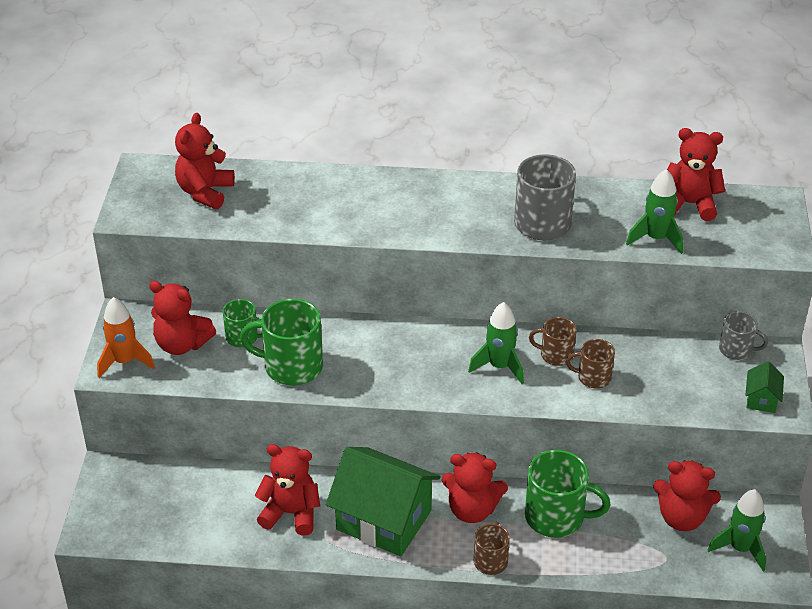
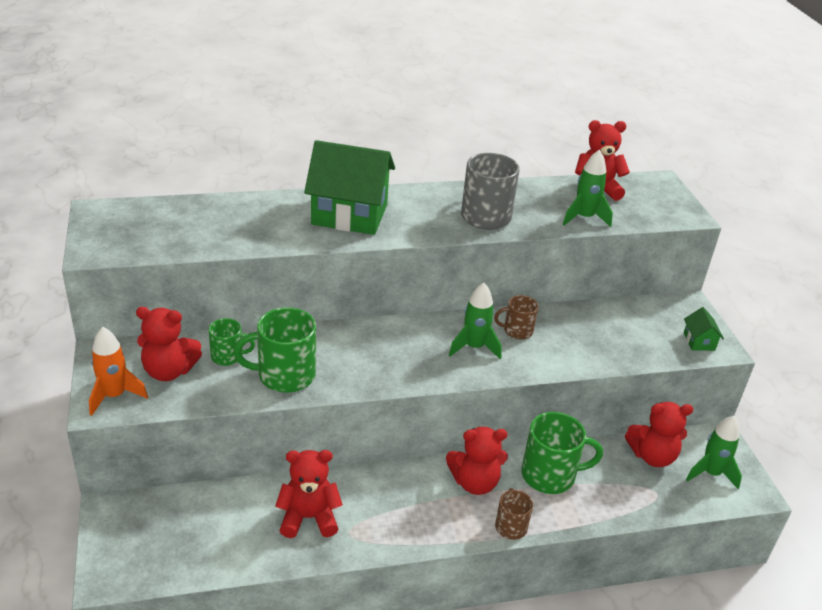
camera: 20 degrees left, 5 degrees down
(205, 192) = (167, 224): red teddy bear -> none
(384, 520) = (399, 507): green house -> green house (349, 214)
(593, 377) = (557, 344): brown mug -> none
(736, 350) = (658, 306): grey mug -> none

